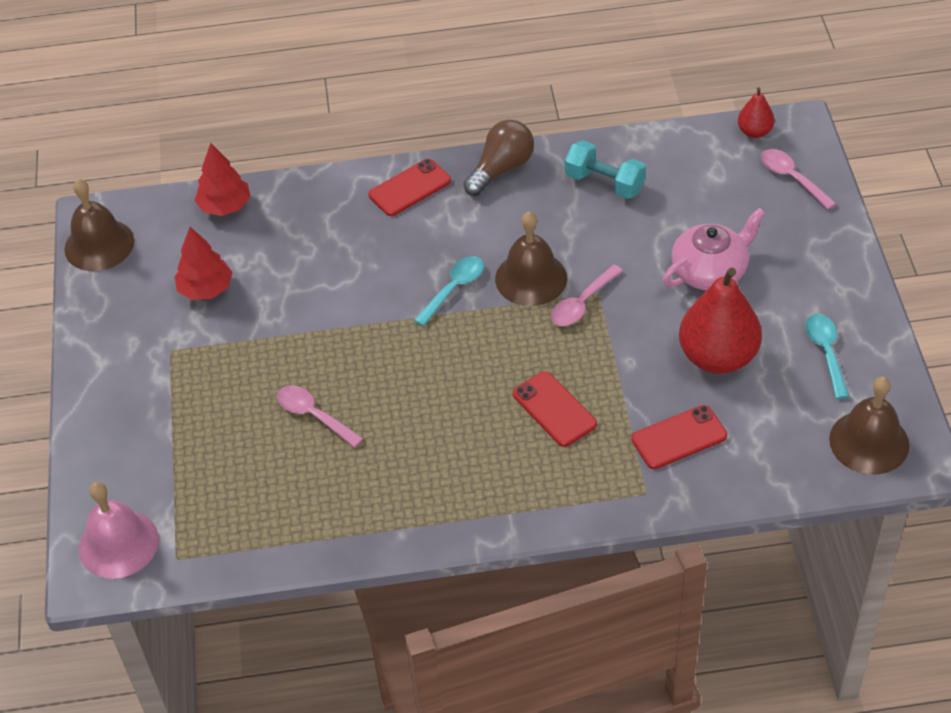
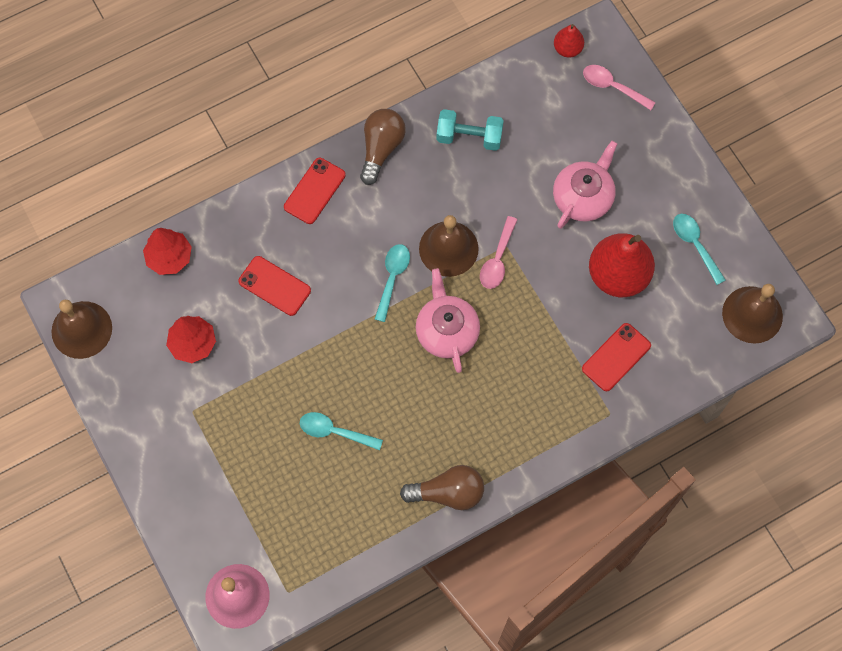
camera: 25 degrees left, 20 degrees up
(313, 415) = (334, 431): pink spoon -> turquoise spoon
(412, 515) = (448, 493): none -> brown light bulb
(490, 355) = (446, 331): none -> pink teapot
(554, 409) = (515, 363): red phone -> red phone (274, 286)

